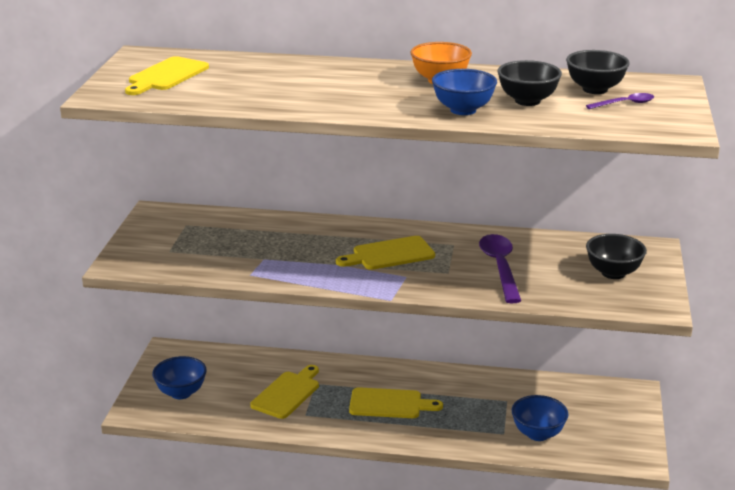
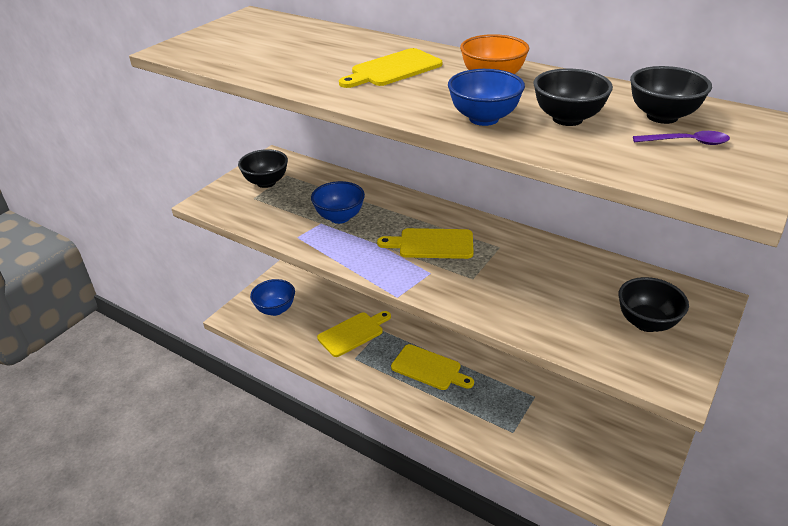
camera: 25 degrees right, 10 degrees up
(166, 76) = (246, 38): yellow cutting board -> yellow cutting board (393, 69)
(169, 235) = (266, 182): none -> black bowl
(500, 267) = (528, 285): purple spoon -> none
(538, 434) = (545, 443): blue bowl -> blue bowl (339, 217)

